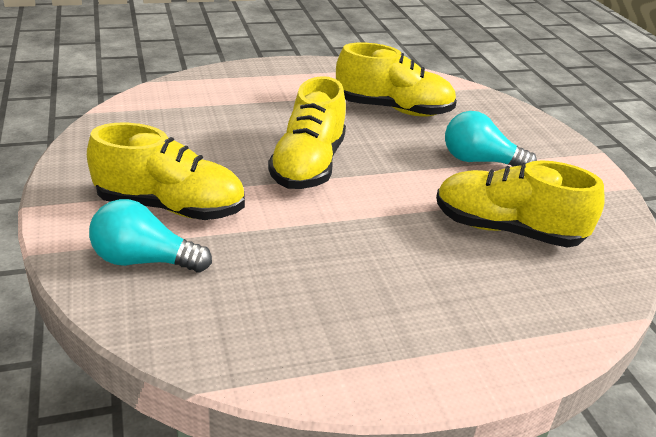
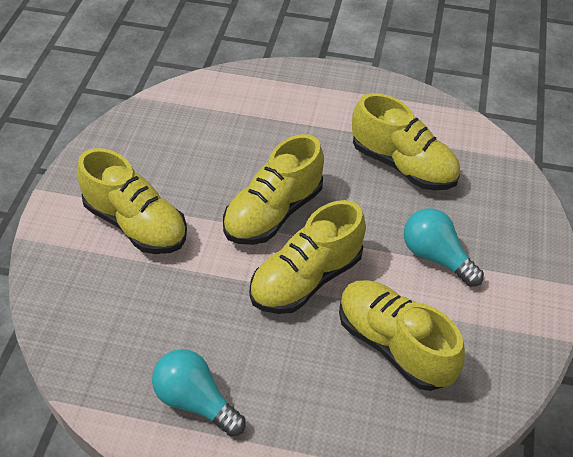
camera: 30 degrees right, 15 degrees up
(144, 260) = (87, 271): turquoise light bulb -> turquoise light bulb (195, 401)
(384, 205) = (306, 279): none -> yellow shoe

